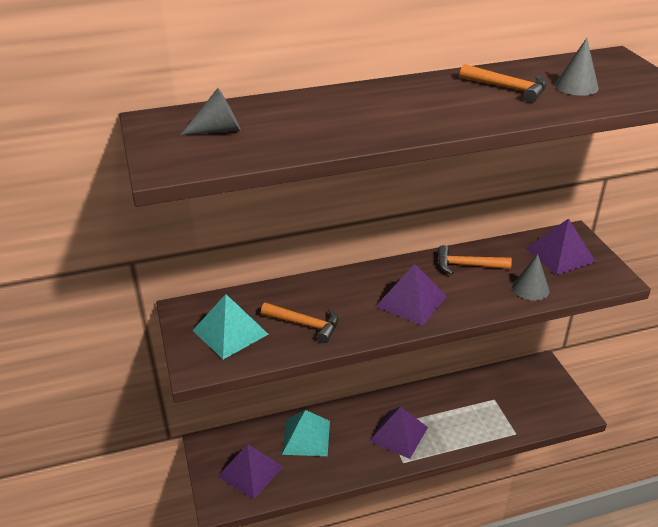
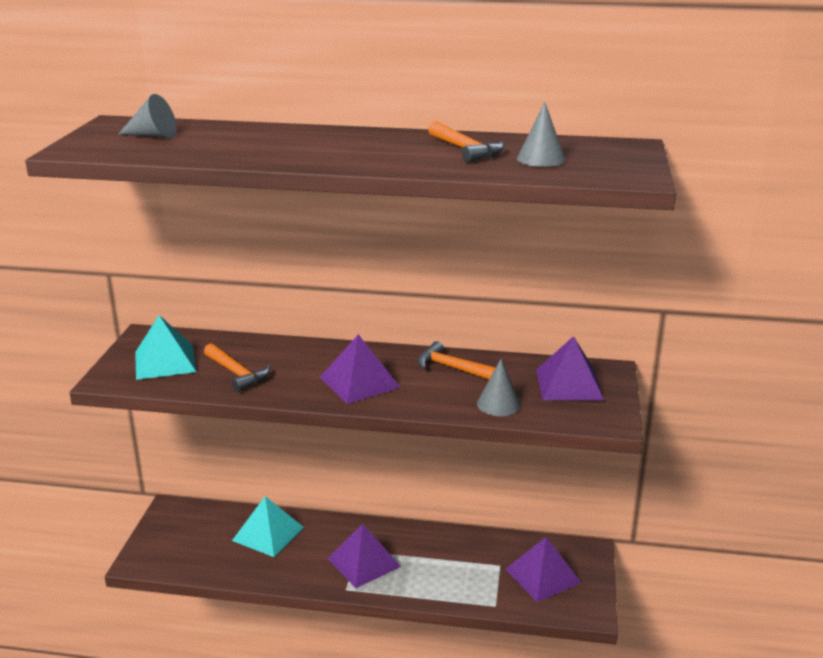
camera: 25 degrees right, 10 degrees down
(250, 471) = (190, 544): purple pyramid -> purple pyramid (542, 576)

